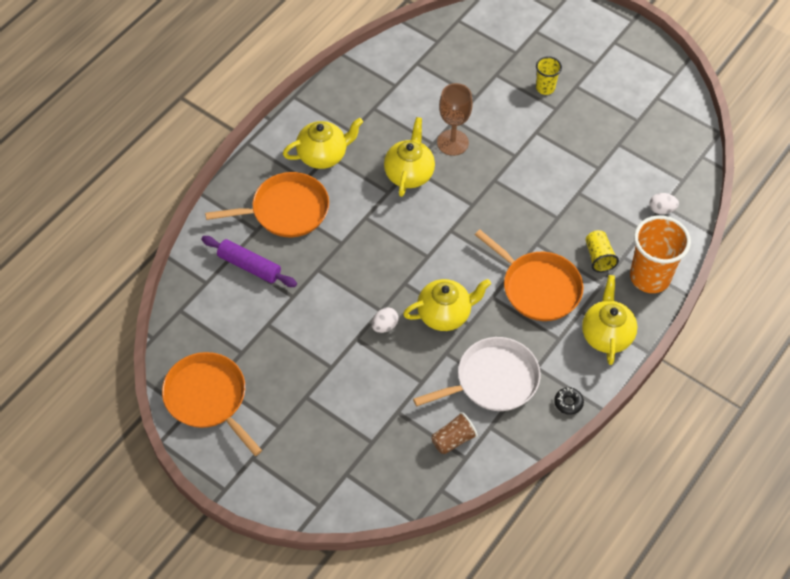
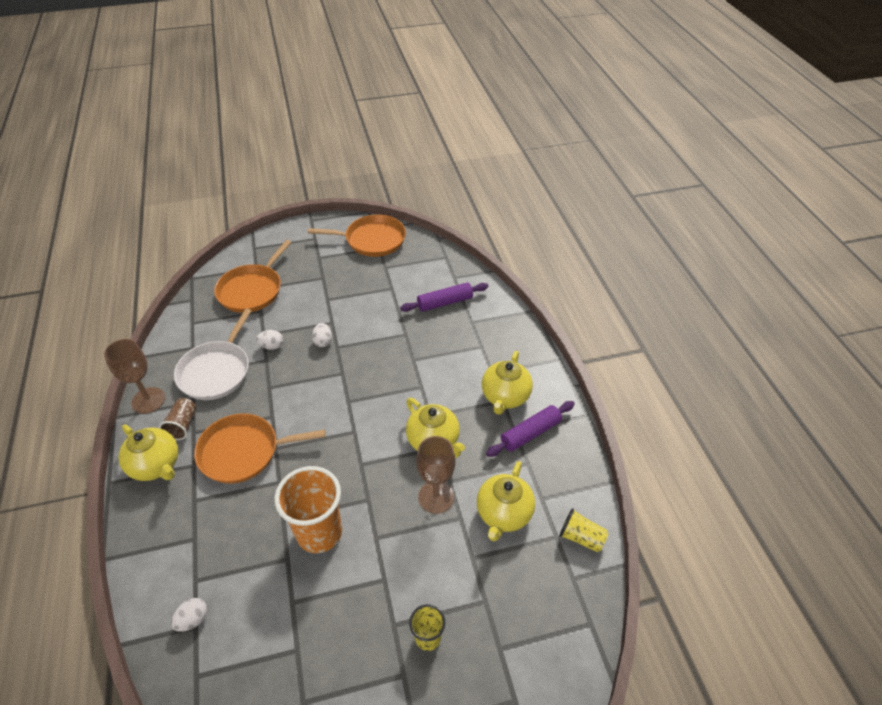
camera: 130 degrees right, 10 degrees down
(286, 210) = (473, 346): orange pan -> orange pan (252, 290)
(344, 120) = (530, 433): none -> purple rolling pin
(427, 362) = (272, 346): none -> white egg
(445, 314) = (292, 379): yellow teapot -> yellow teapot (503, 514)
(453, 439) = (209, 324): brown cup -> brown cup (183, 425)
(568, 403) = (148, 400): black donut -> brown goblet
(599, 257) = (215, 518): yellow cup -> yellow cup (581, 537)
(650, 277) = (154, 543): orange cup -> orange cup (319, 533)

